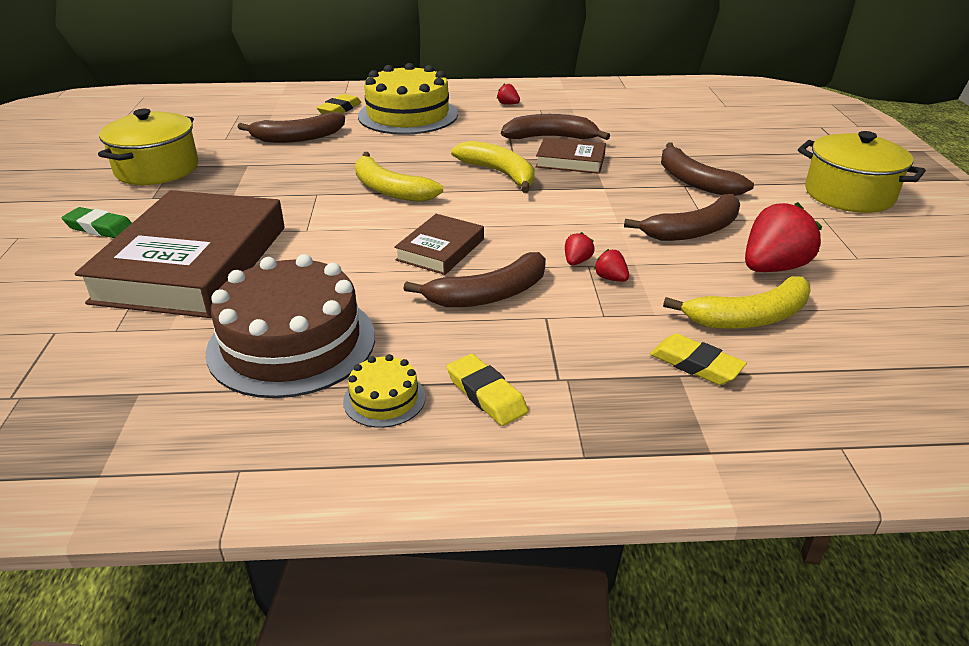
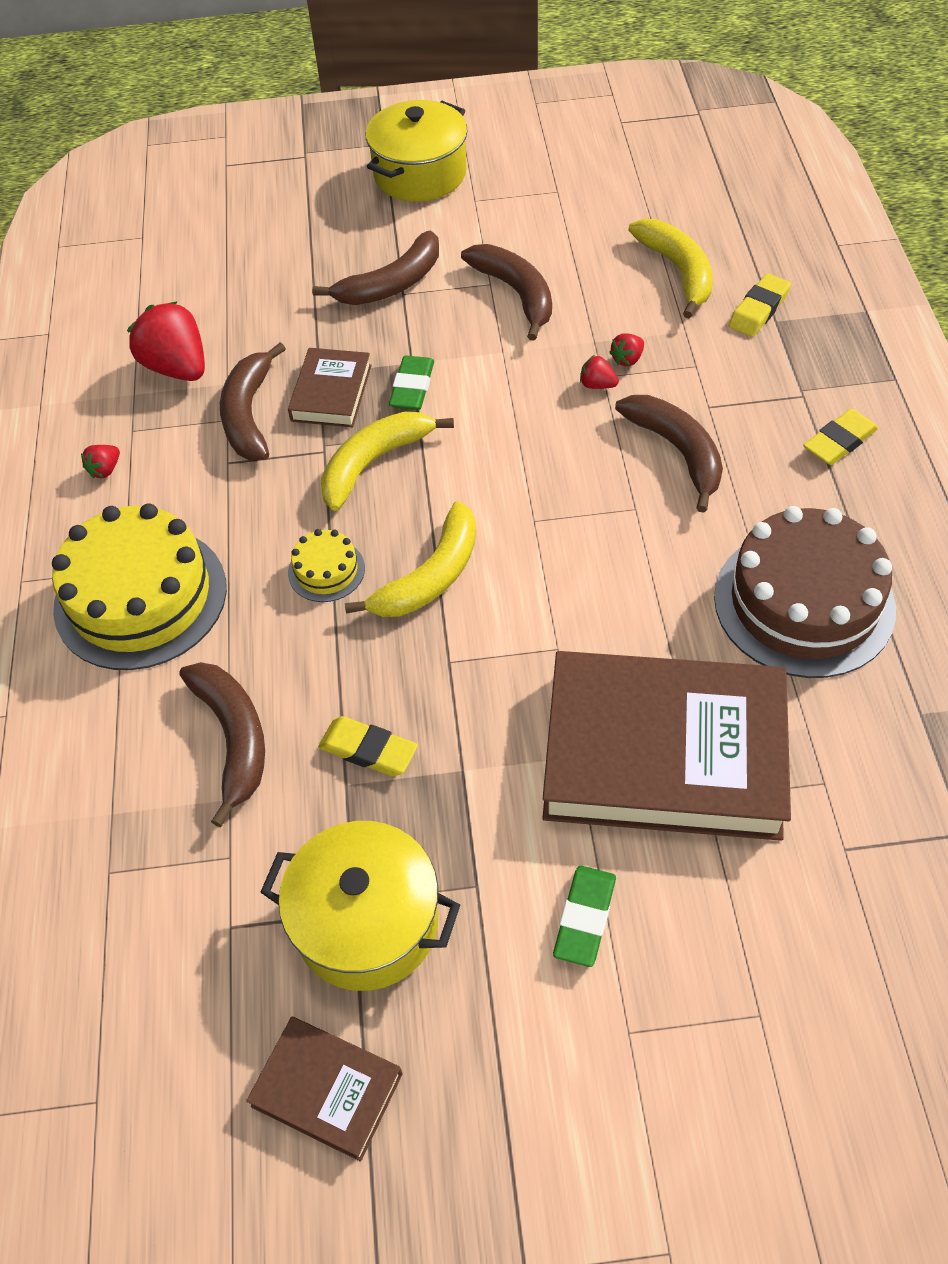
camera: 90 degrees left, 20 degrees up
(340, 109) = (100, 704): yellow eraser -> yellow eraser (368, 750)
(384, 399) = (867, 511): yellow cake -> yellow cake (326, 570)
(440, 249) = (589, 502): brown book -> brown book (327, 1090)
(575, 187) = (412, 387): none -> green eraser
(773, 268) = (586, 246): red strawberry -> red strawberry (177, 367)

